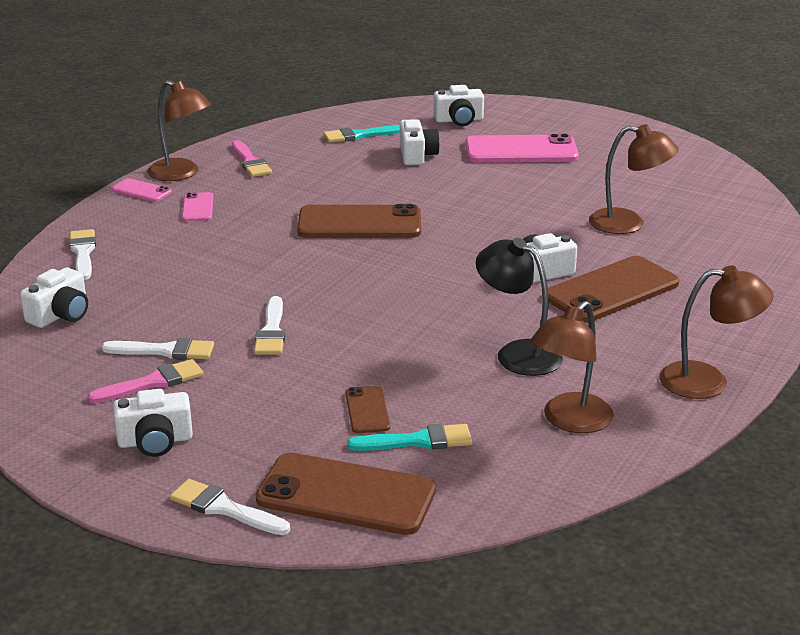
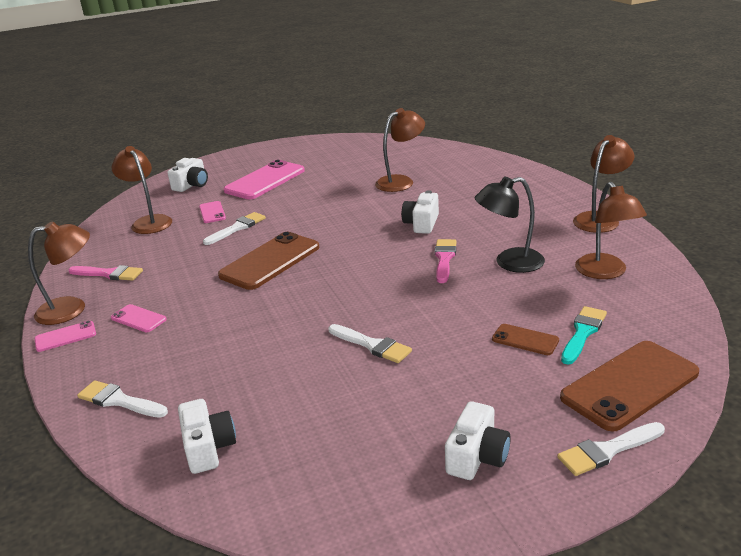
camera: 50 degrees left, 0 degrees up
(152, 383) = (383, 429): pink brush -> pink brush (444, 259)
(165, 351) = (341, 406): white brush -> white brush (237, 228)
(360, 135) = (148, 222): turquoise brush -> brown lamp
(417, 155) = (212, 212): white camera -> pink phone
(611, 290) = (470, 211): brown phone -> none

